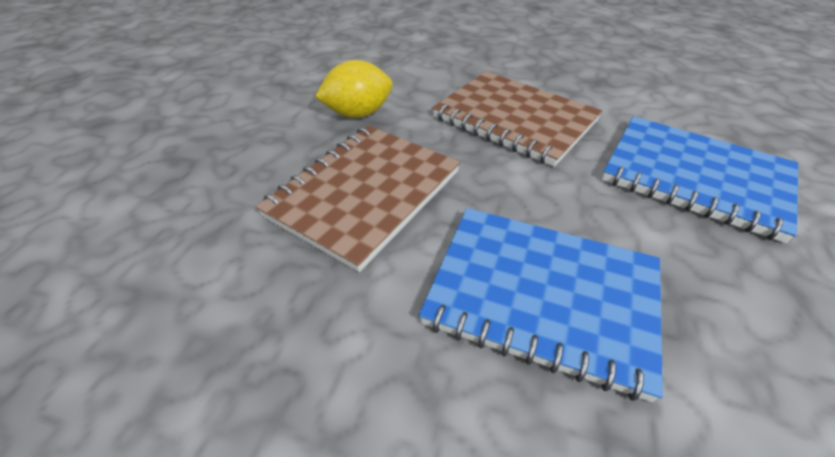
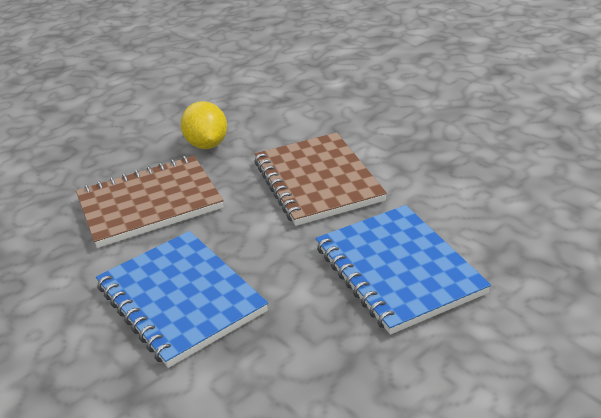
camera: 35 degrees right, 10 degrees down
(358, 114) = (207, 144): yellow lemon -> yellow lemon turned 60 degrees clockwise

